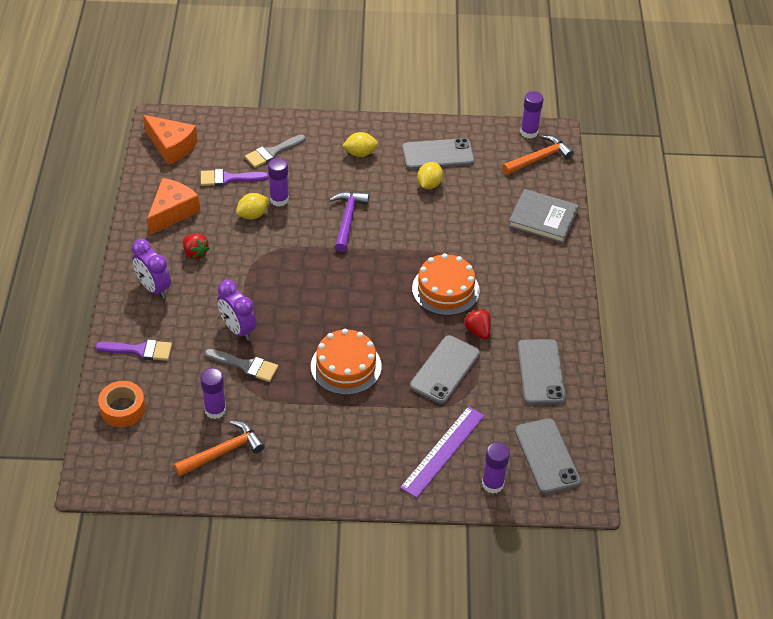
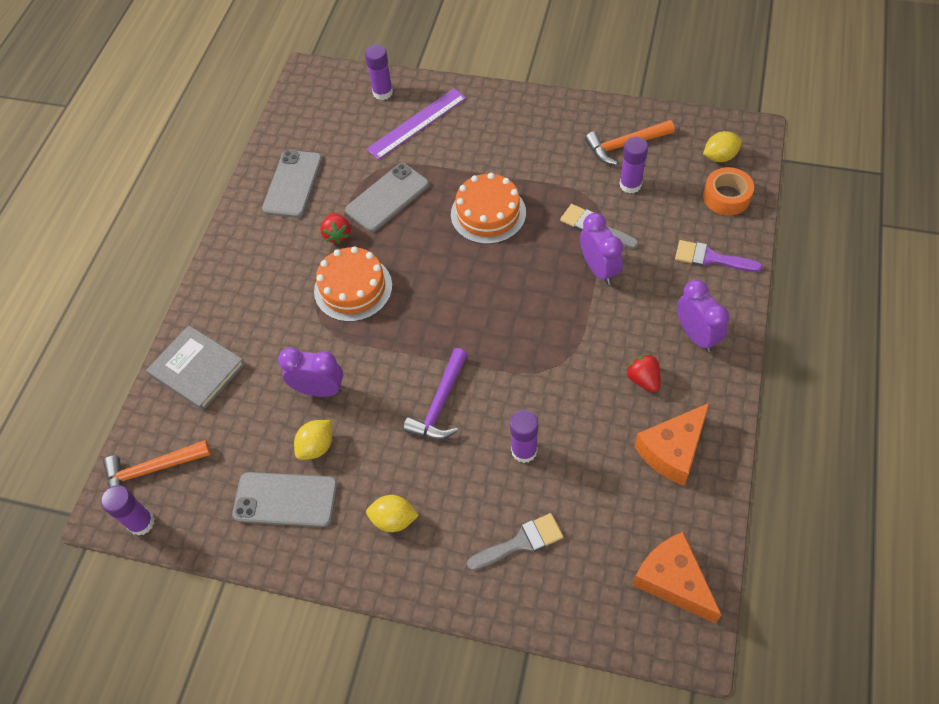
camera: 160 degrees left, 10 degrees up
(228, 178) = (590, 500): purple brush -> none
(253, 215) = (563, 429): yellow lemon -> yellow lemon (719, 157)
(442, 217) = (319, 390): none -> purple clock
(547, 456) = (324, 109): grey phone -> none

